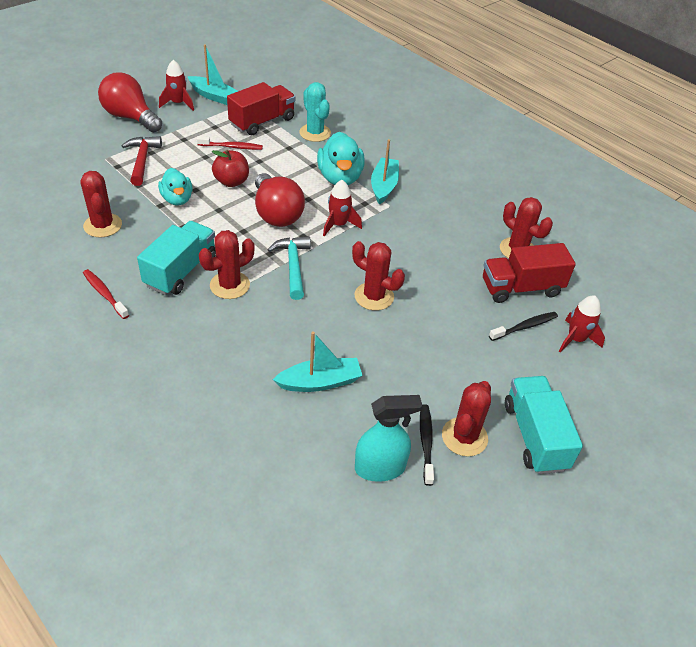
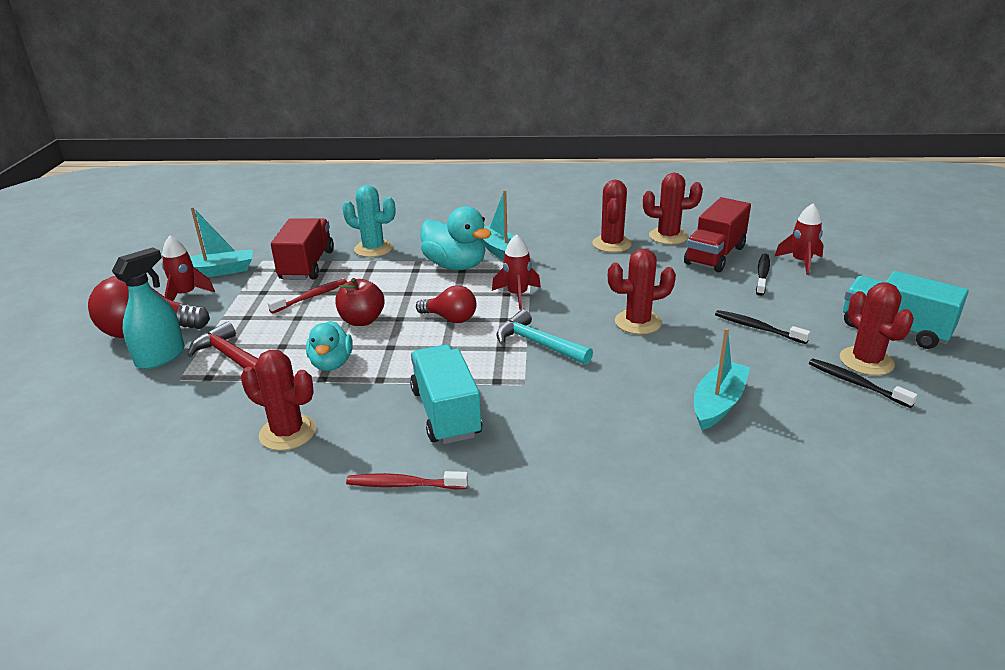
camera: 40 degrees left, 15 degrees down
(177, 199) = (331, 363): turquoise duck -> turquoise duck turned 60 degrees clockwise
(230, 285) = (512, 392): red cactus -> red cactus (612, 244)
(276, 214) = (450, 318): red light bulb -> red light bulb, size x0.61
(380, 468) = (867, 423): turquoise spray bottle -> turquoise spray bottle (161, 357)
(440, 359) = (757, 328): none -> black toothbrush

